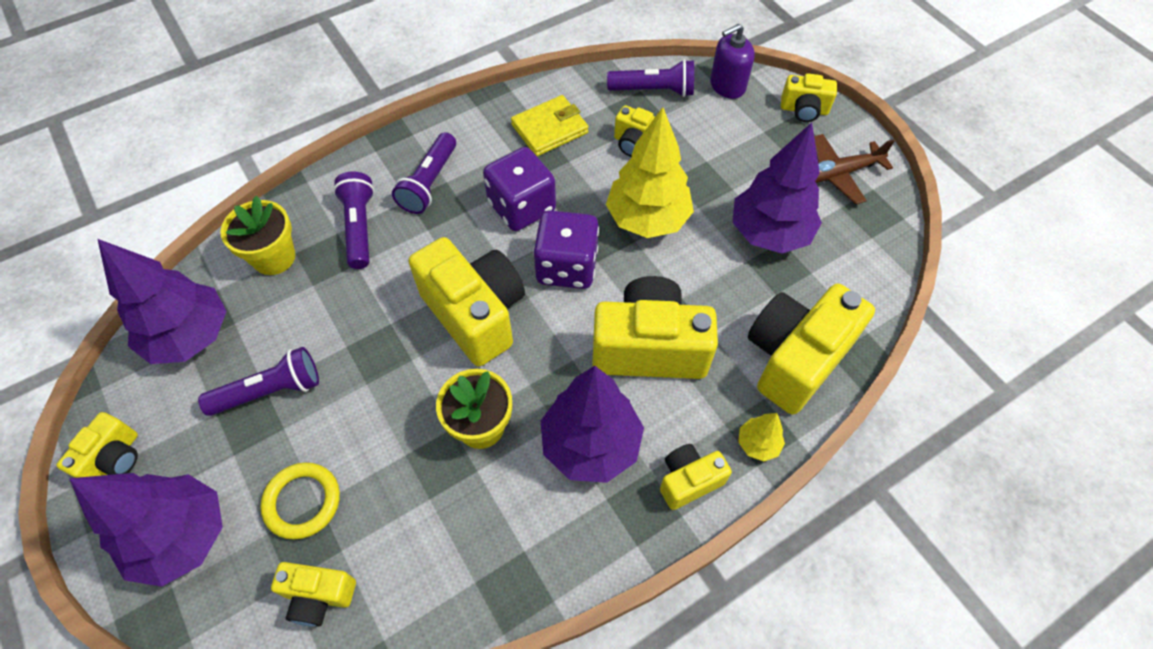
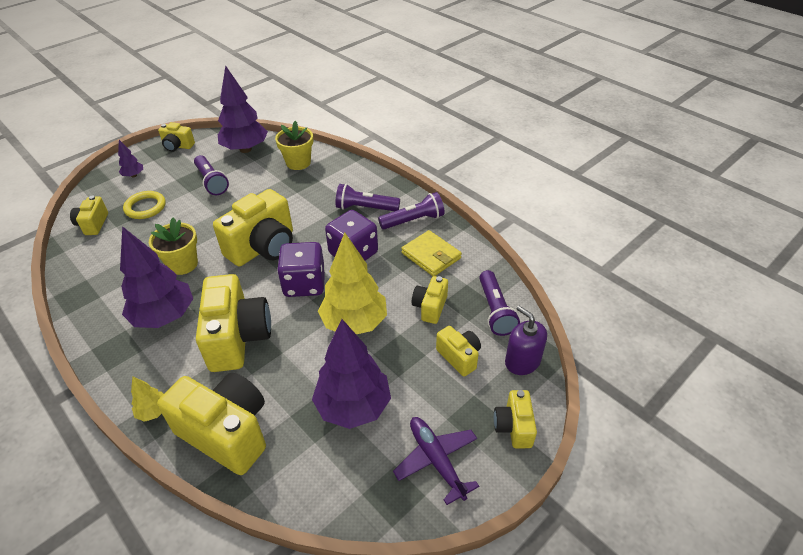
camera: 80 degrees right, 15 degrees down
(182, 537) = (134, 175): purple tree -> purple tree, size x0.45
(359, 227) = (324, 188): purple flashlight -> purple flashlight (413, 221)
(689, 481) = (131, 372): yellow camera -> yellow camera (459, 357)
(837, 174) = (436, 460): brown plane -> purple plane

